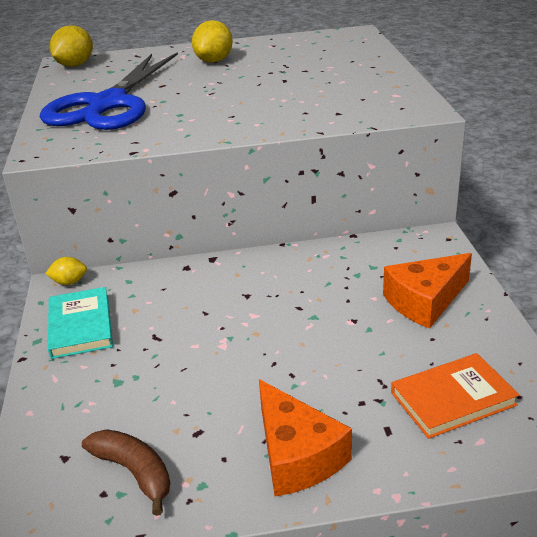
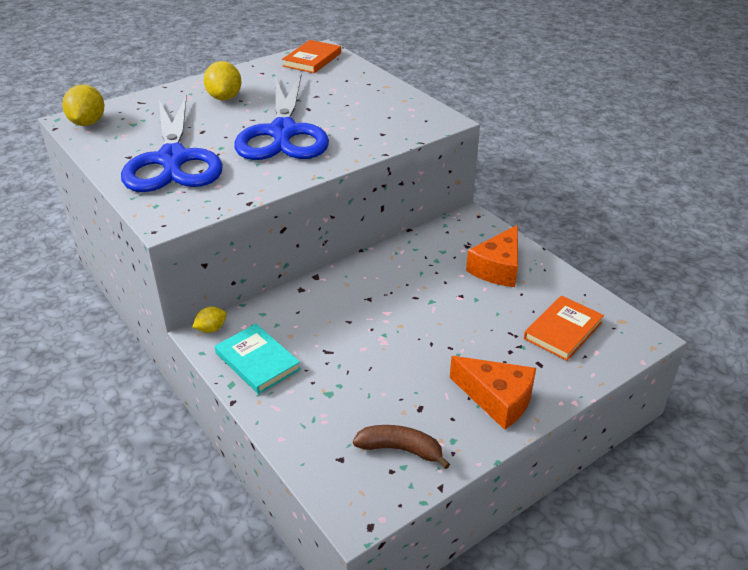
camera: 30 degrees left, 5 degrees up
(235, 97) = (283, 133): none -> blue scissors
(335, 39) = (312, 59): none -> orange book

